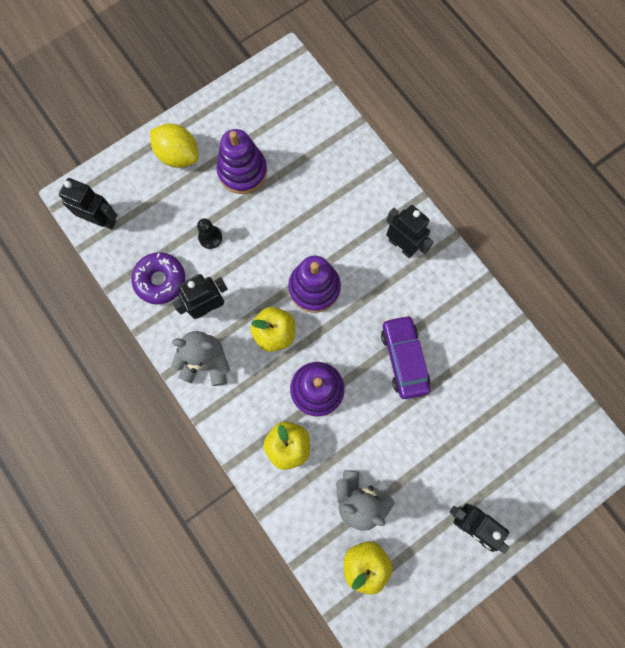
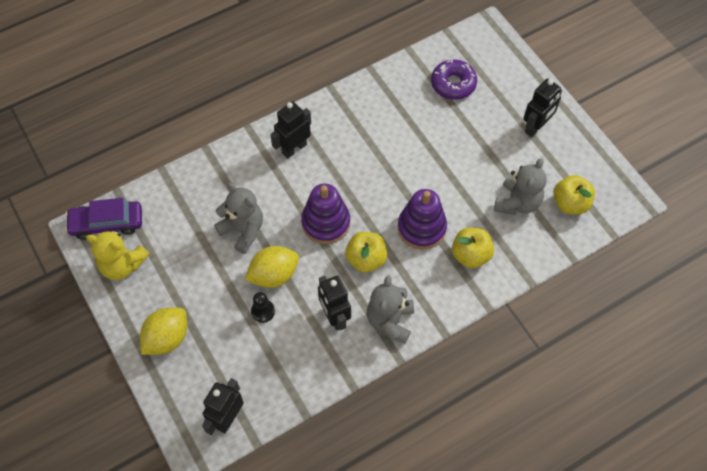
camera: 85 degrees left, 15 degrees down
(160, 280) = (302, 361): purple donut -> purple donut (453, 84)
(242, 171) = (196, 277): purple stacking toy -> none
(250, 243) = (274, 275): none -> yellow lemon
(251, 104) = (122, 265): none -> yellow teddy bear
(298, 207) = (243, 230): none -> grey teddy bear
(404, 358) = (398, 157): purple car -> purple car (107, 223)

